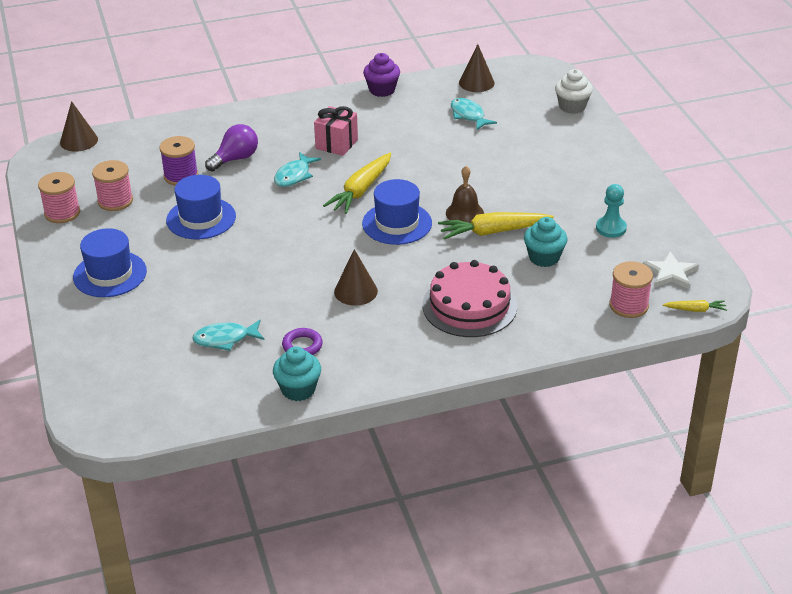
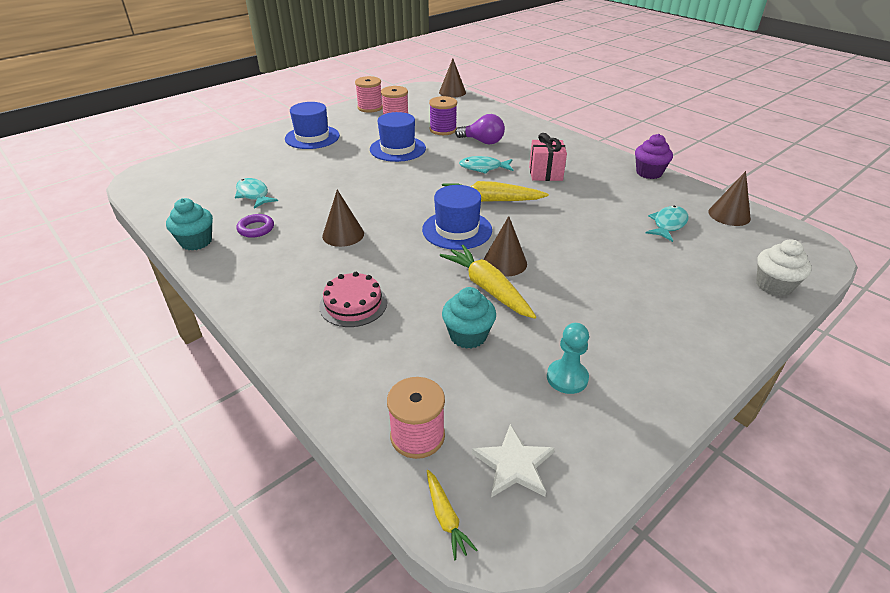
camera: 65 degrees right, 0 degrees up
(464, 213) = (504, 262): brown bell -> brown cone
(469, 306) = (353, 304): pink cake -> pink cake, size x0.65

